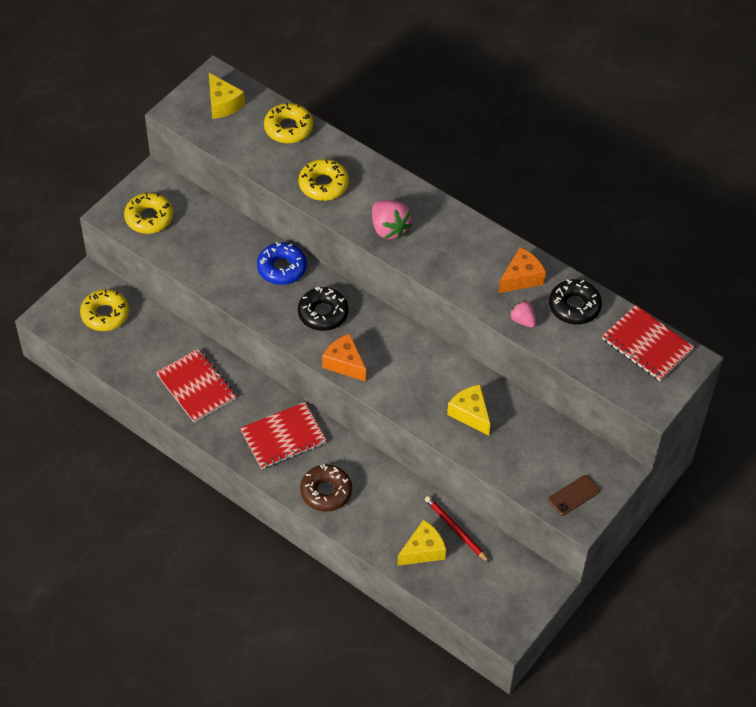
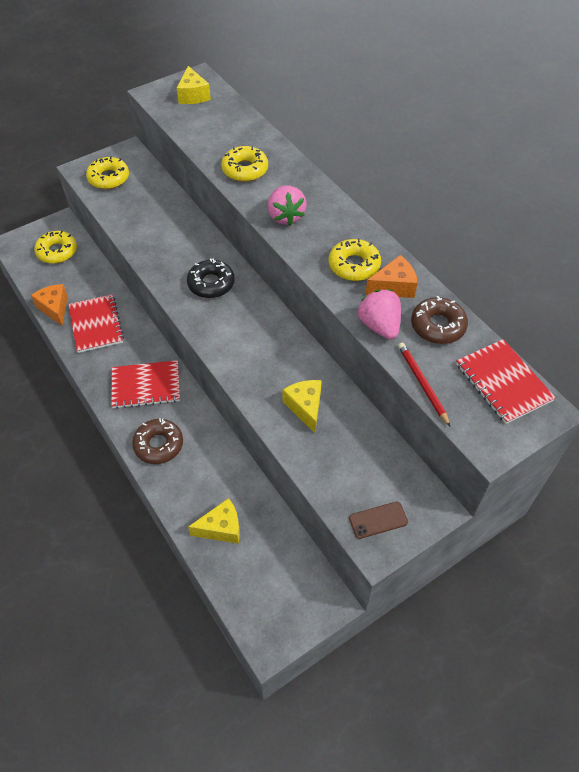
camera: 20 degrees right, 0 degrees up
(282, 268) = (195, 239): blue donut -> none
(288, 128) = (237, 122): yellow donut -> yellow donut (354, 265)
(344, 363) = (209, 330): orange cheese -> orange cheese (54, 308)
(455, 529) = (261, 516): red pencil -> red pencil (422, 384)
(522, 320) = (379, 326): pink strawberry -> pink strawberry, size x1.68
(574, 306) = (438, 326): black donut -> brown donut

